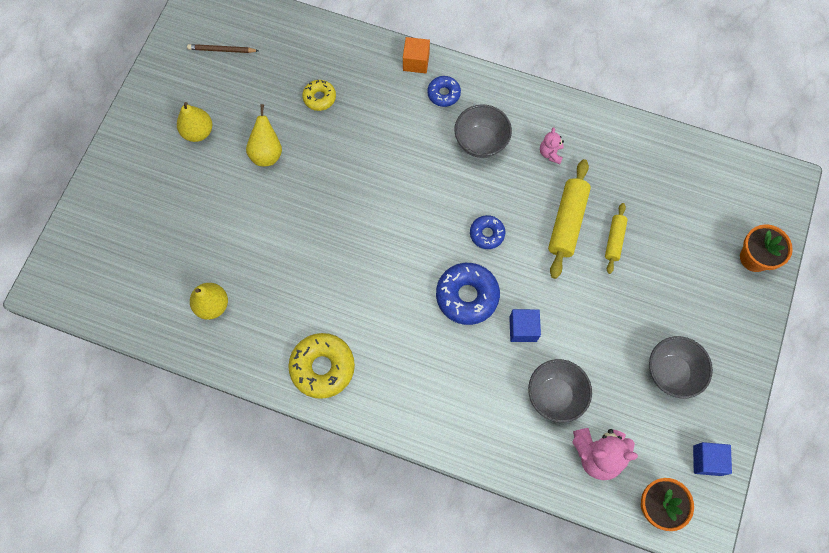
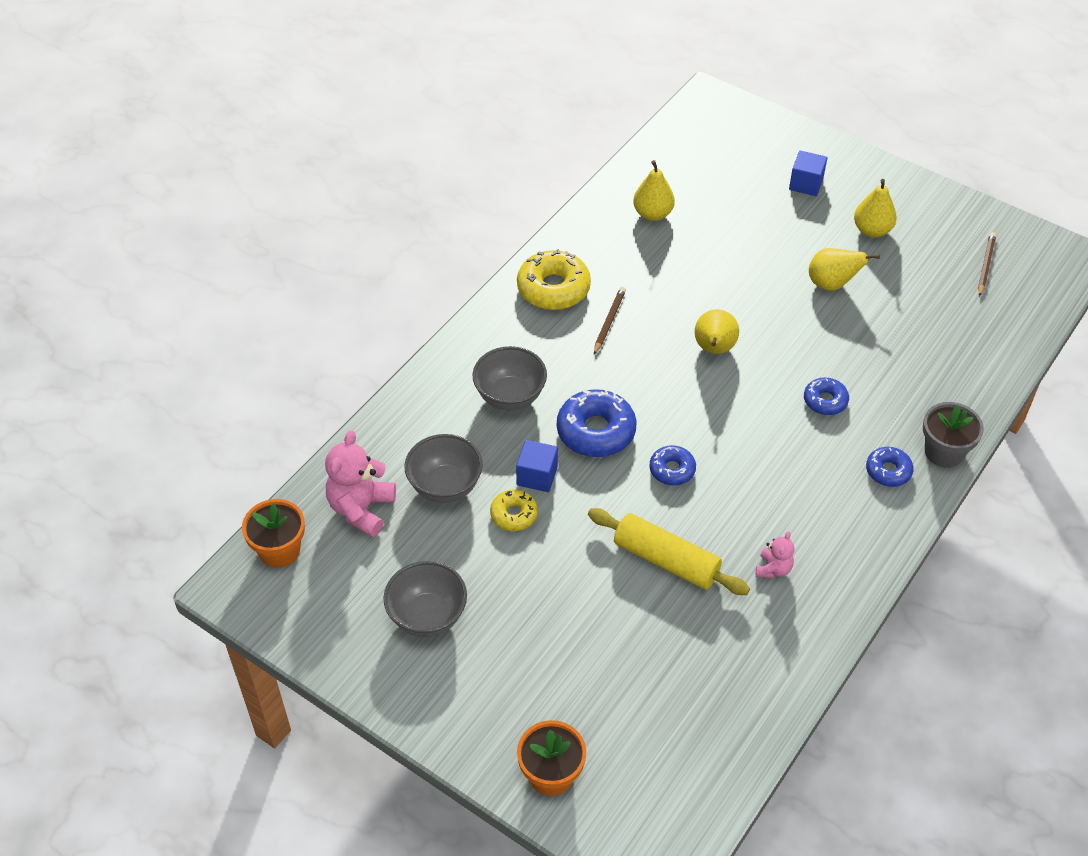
camera: 105 degrees right, 20 degrees down
(319, 98) = (902, 344): yellow donut -> yellow donut (514, 514)
(349, 313) = (609, 321): none -> brown pencil
(359, 227) = (714, 349): none -> yellow pear
(390, 142) = (825, 401): none -> blue donut
(416, 62) = (944, 452): orange cube -> grey flower pot
(480, 142) = (806, 494): grey bowl -> grey bowl (510, 397)
(550, 153) = (773, 569): pink teddy bear -> pink teddy bear turned 90 degrees clockwise
(614, 240) = (625, 607): yellow rolling pin -> none
(707, 460) = (307, 619): blue cube -> blue cube (806, 184)

